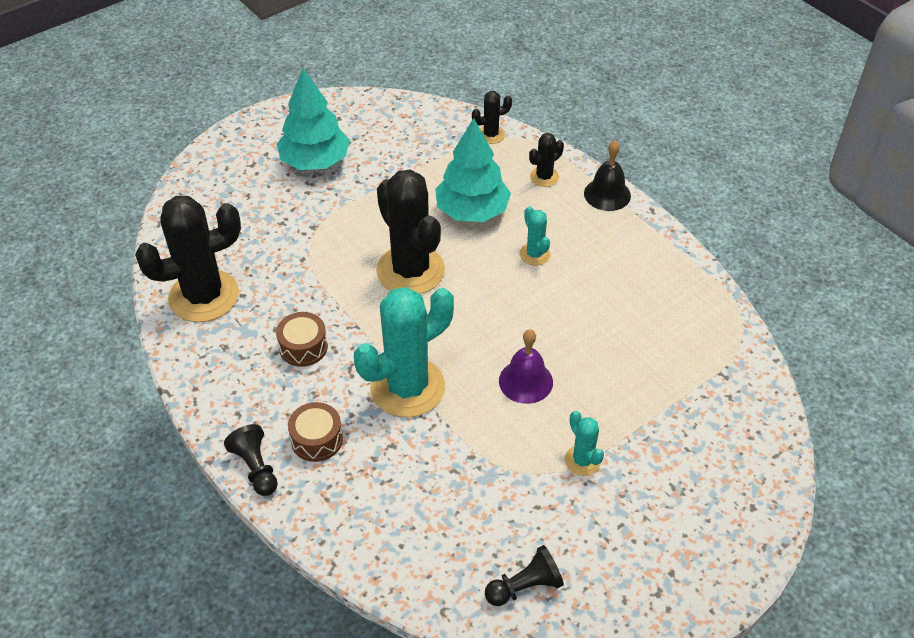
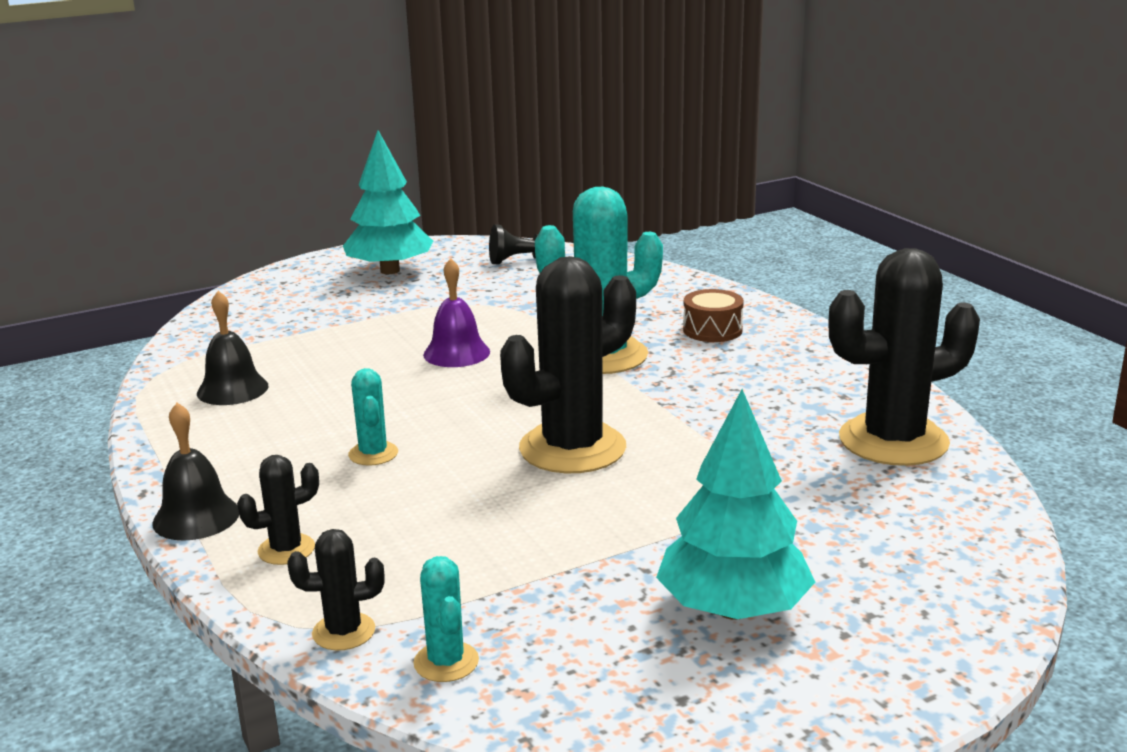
camera: 170 degrees left, 25 degrees down
(256, 468) = (779, 318): black pawn -> none
(303, 347) = (734, 390): brown drum -> none
(410, 270) = (572, 448): black cactus -> black cactus turned 75 degrees clockwise
(472, 211) = (445, 510): turquoise tree -> turquoise tree (390, 270)
(582, 460) = (426, 308): turquoise cactus -> turquoise cactus (446, 662)
(672, 315) = (232, 389): none -> black bell

